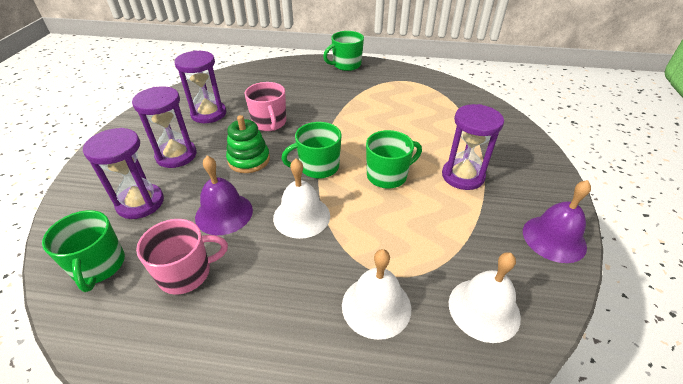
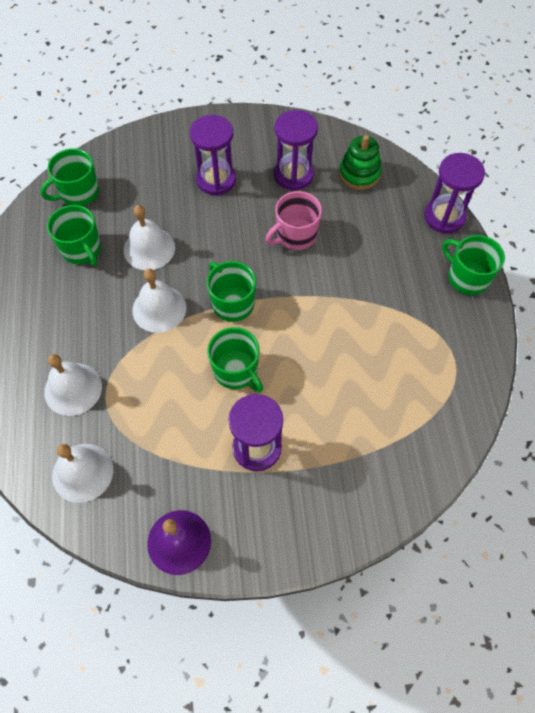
camera: 75 degrees right, 20 degrees up
(140, 203) = (147, 184): purple hourglass -> purple hourglass (444, 217)
(186, 273) = (82, 249): pink mug -> green mug
(224, 213) = (149, 248): purple bell -> white bell
(249, 160) = (226, 240): green stacking toy -> green stacking toy (359, 174)

